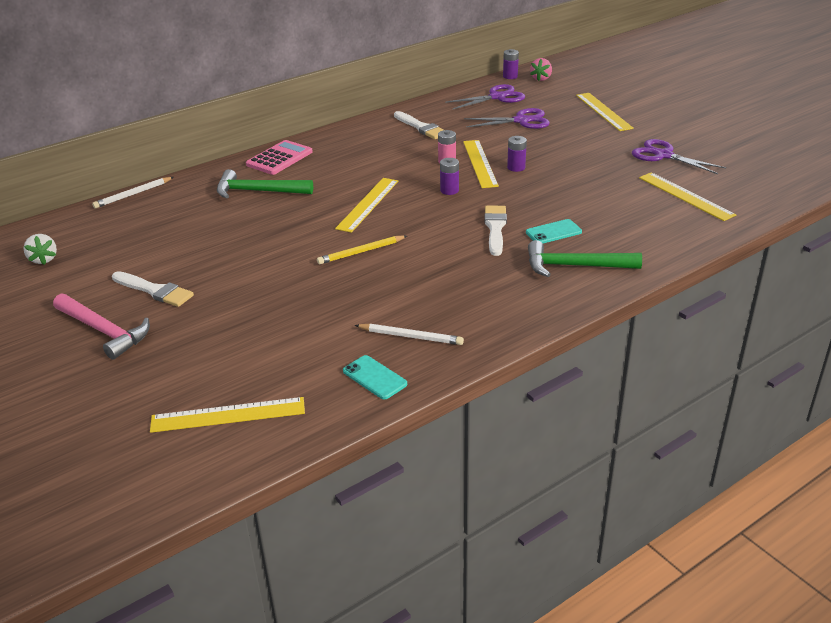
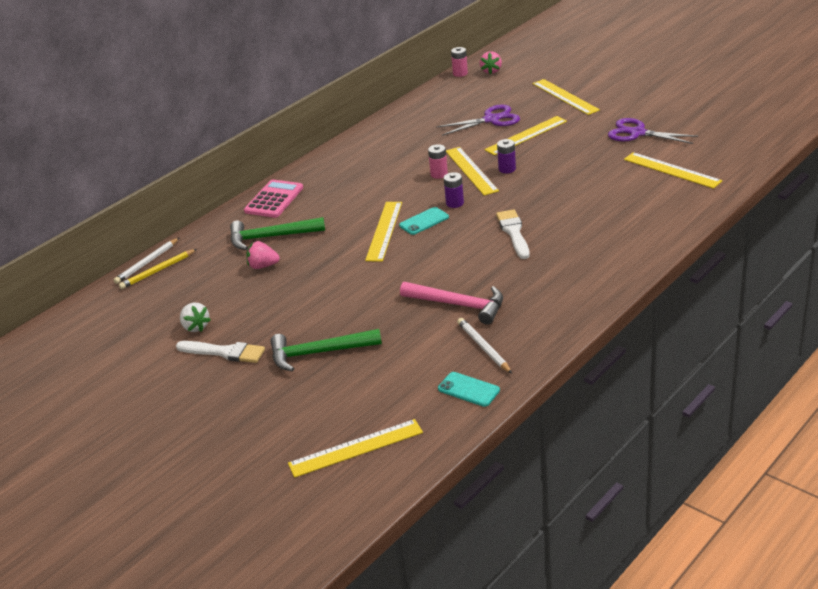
camera: 10 degrees left, 0 degrees up
(43, 259) = (96, 344): white strawberry -> white strawberry (195, 327)
(104, 331) = (198, 399): pink hammer -> pink hammer (458, 305)
(236, 216) = (263, 266): none -> pink strawberry
(361, 252) = (400, 278): yellow pencil -> yellow pencil (157, 271)
(411, 336) = (483, 347): white pencil -> white pencil turned 120 degrees counterclockwise
(421, 127) = (398, 143): white brush -> none
(497, 97) = (457, 98): purple scissors -> none
(510, 76) = (460, 73): purple battery -> pink battery
(549, 140) = (526, 135): none -> yellow ruler
(553, 232) = (568, 227): turquoise phone -> turquoise phone (424, 221)
(575, 266) = (600, 255): green hammer -> green hammer (319, 353)

